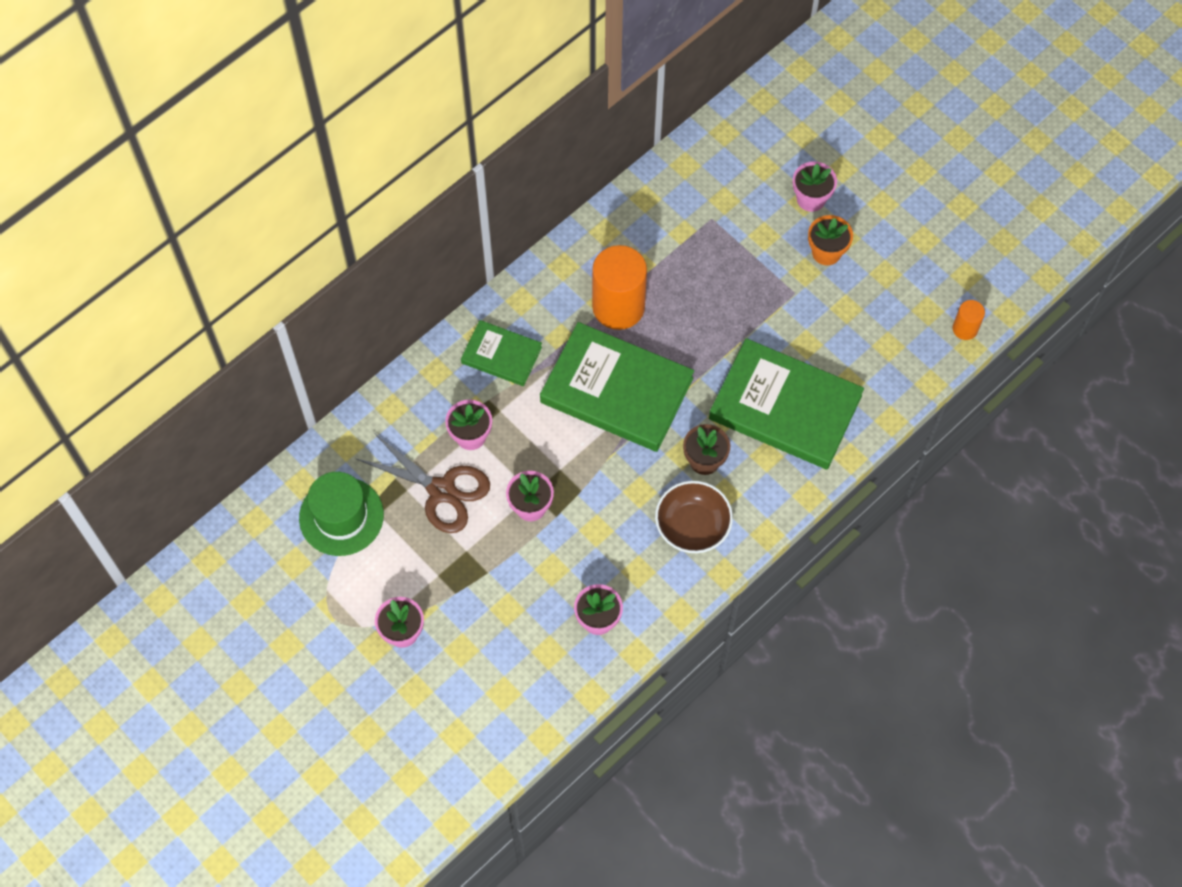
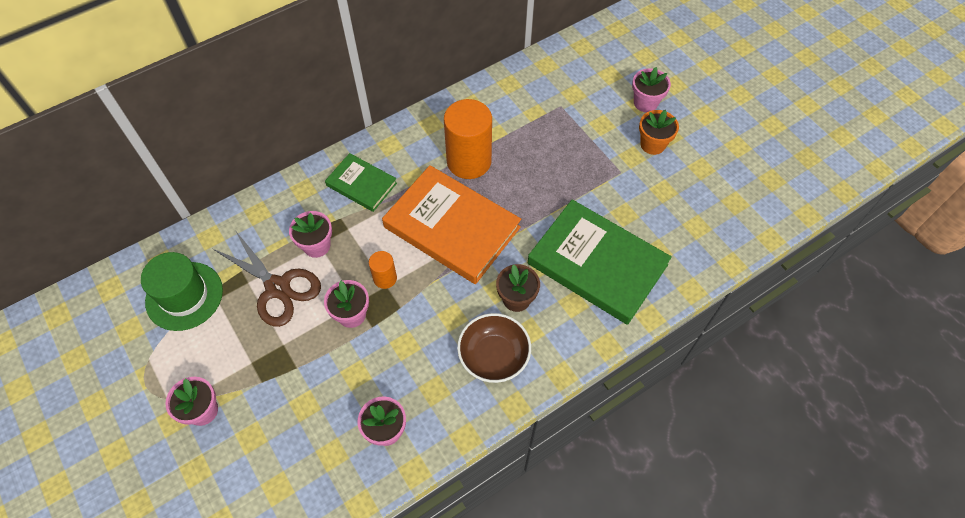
camera: 10 degrees right, 5 degrees down
(616, 390) = (452, 227): green book -> orange book
(965, 329) = (767, 222): orange cylinder -> orange cylinder (385, 278)

